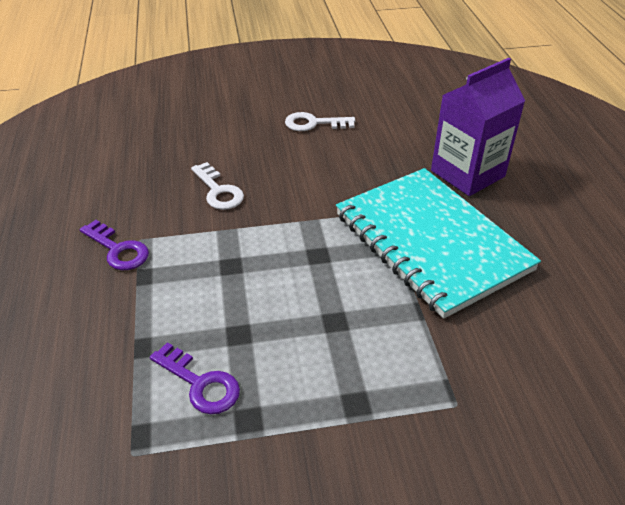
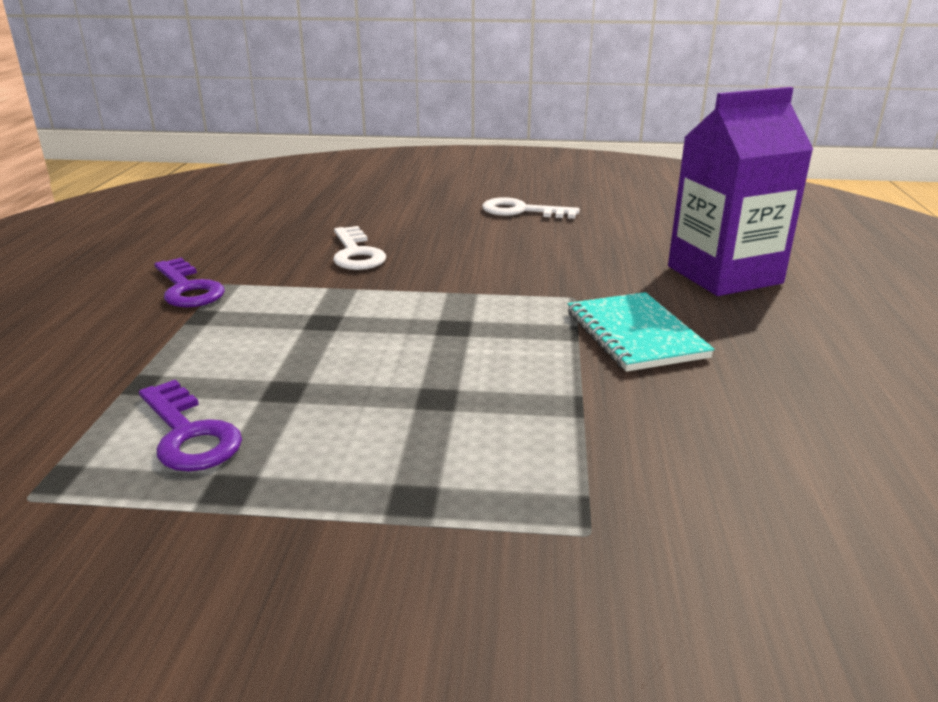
camera: 15 degrees right, 15 degrees down
(431, 242) = (635, 334): turquoise notebook -> turquoise notebook, size x0.49

